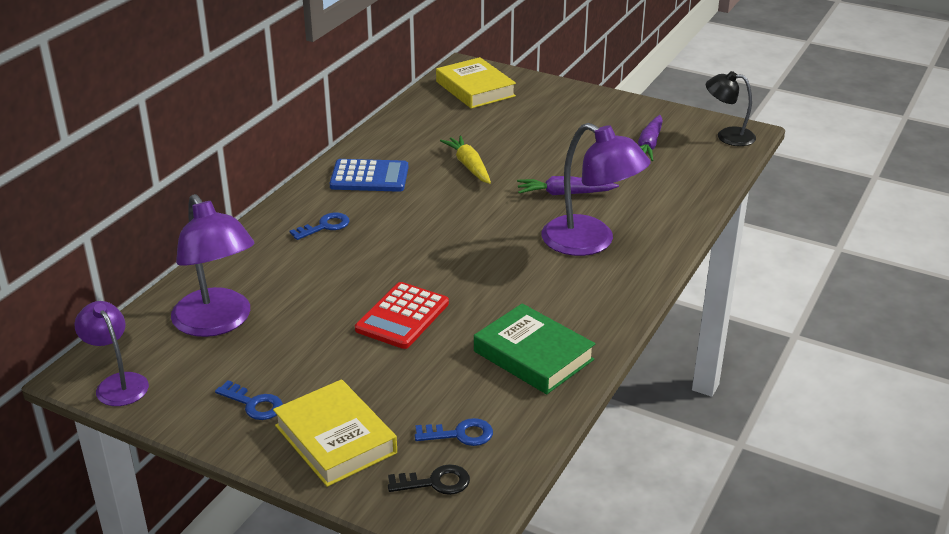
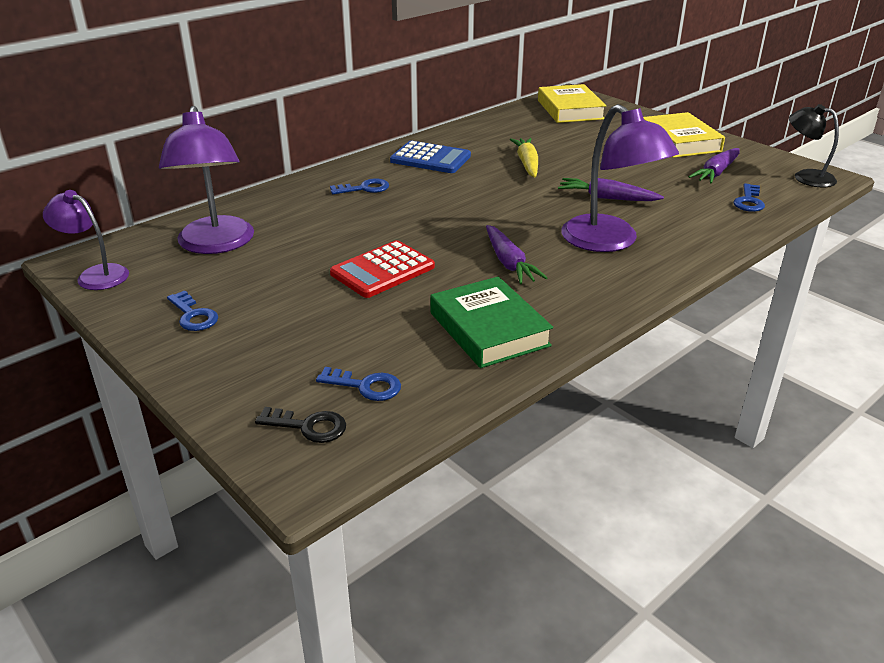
camera: 20 degrees right, 0 degrees up
(118, 383) = (95, 275): purple lamp -> purple lamp turned 45 degrees counterclockwise
(335, 439) = (242, 362): yellow book -> yellow book (680, 141)
(513, 284) = (509, 263): none -> purple carrot
(690, 173) = (749, 201): none -> blue key

